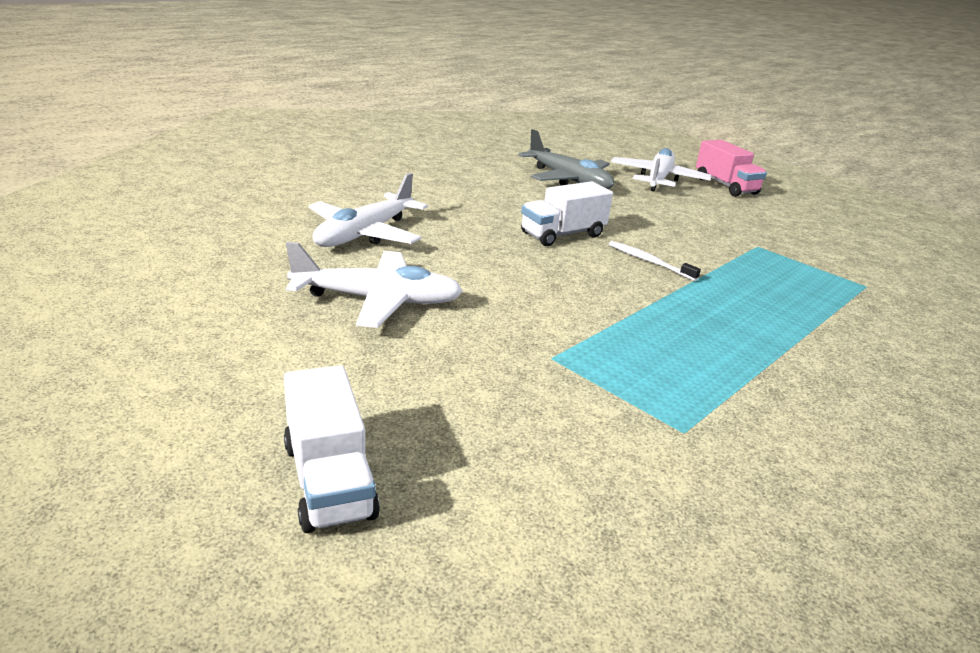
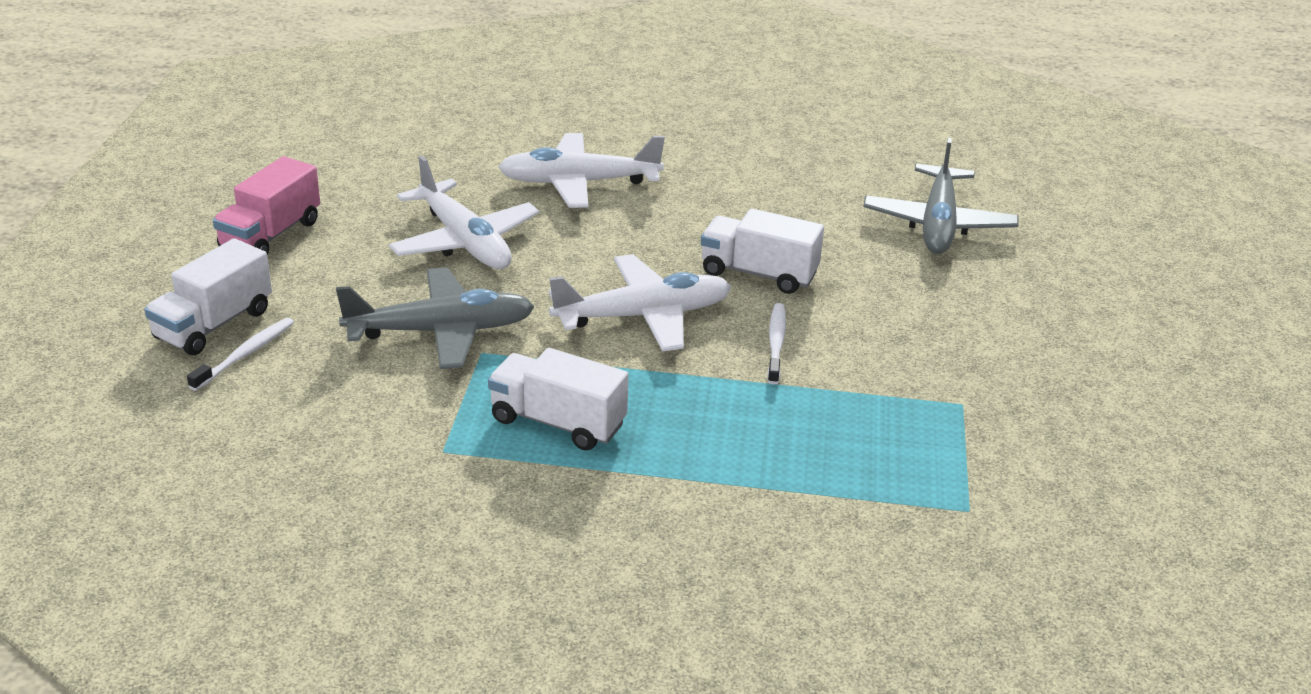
camera: 55 degrees right, 5 degrees up
(413, 481) = (245, 354): none -> white toothbrush
(500, 362) = (440, 331): none -> grey plane
(658, 179) = (1073, 277): white plane -> white plane (643, 316)
(682, 366) = (558, 422): none -> white truck
(725, 186) = (1159, 331): pink truck -> pink truck (271, 235)

